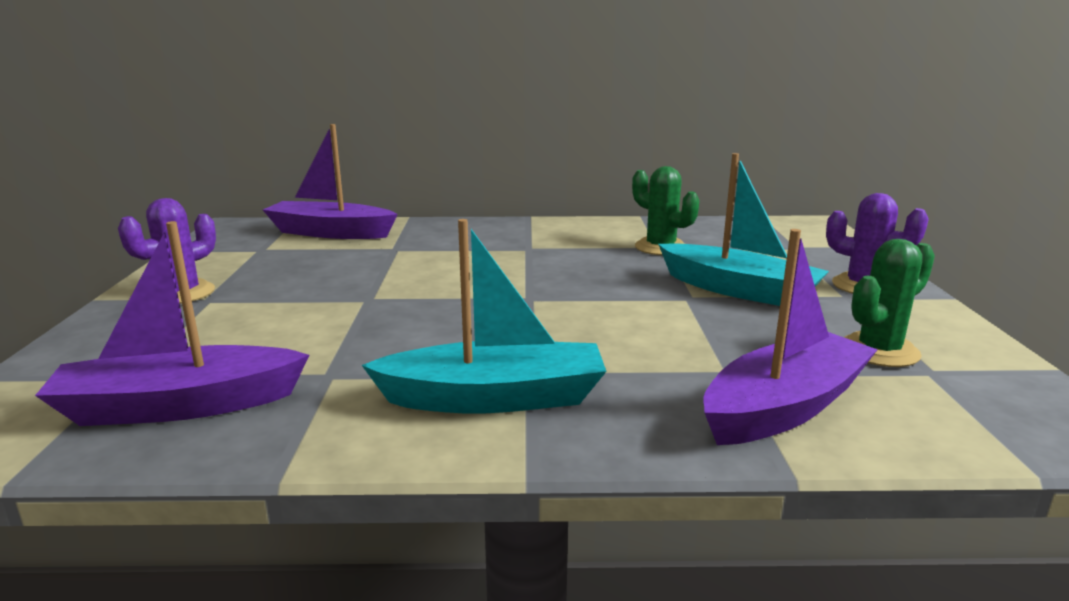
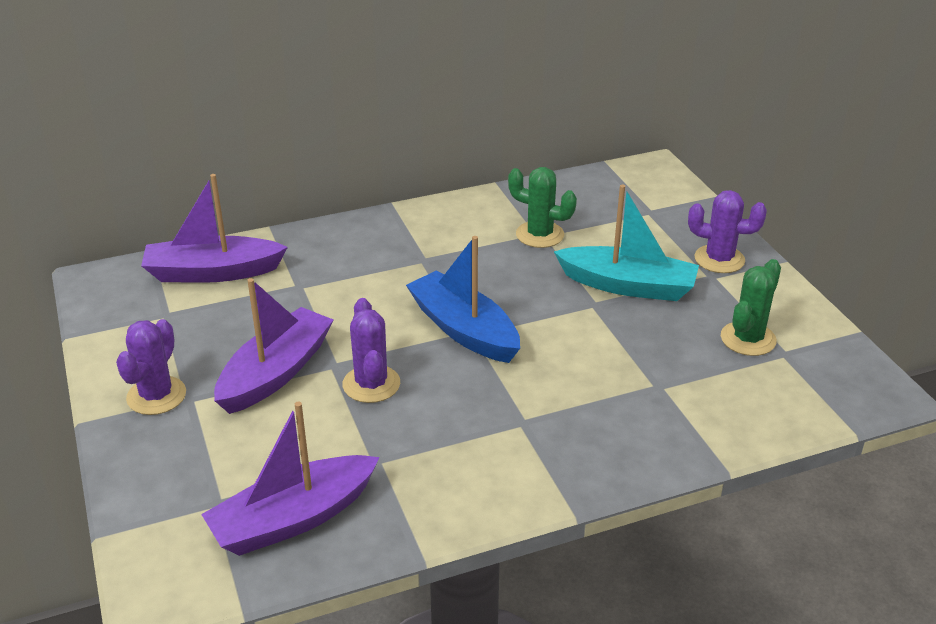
camera: 20 degrees left, 15 degrees up
(390, 317) = (371, 384): none -> purple cactus
(495, 398) = (513, 452): turquoise boat -> none
(526, 295) = (464, 329): none -> blue boat
(785, 407) = (704, 412): purple boat -> purple boat (276, 373)

